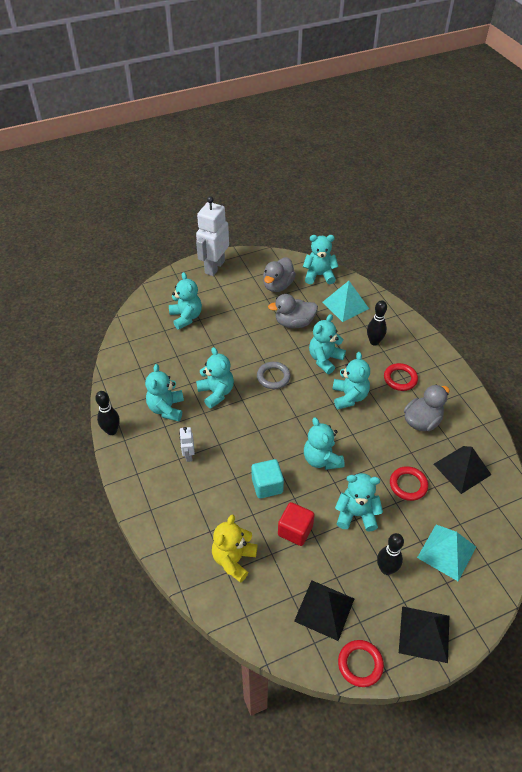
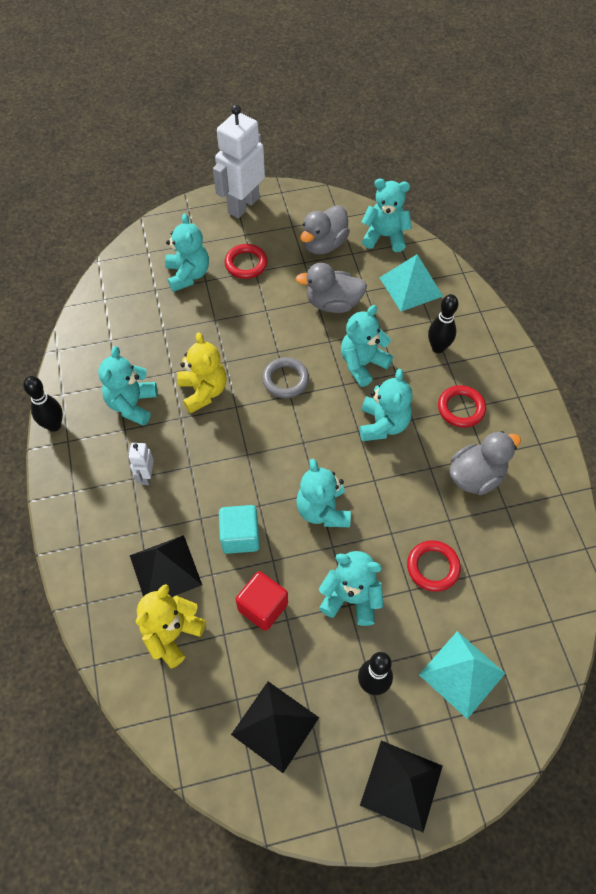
camera: 10 degrees right, 10 degrees up
(216, 393) = (203, 391): turquoise teddy bear -> yellow teddy bear
(360, 664) = (304, 811): red ring -> red ring (246, 264)
(462, 469) = (514, 556): black pyramid -> black pyramid (165, 569)

